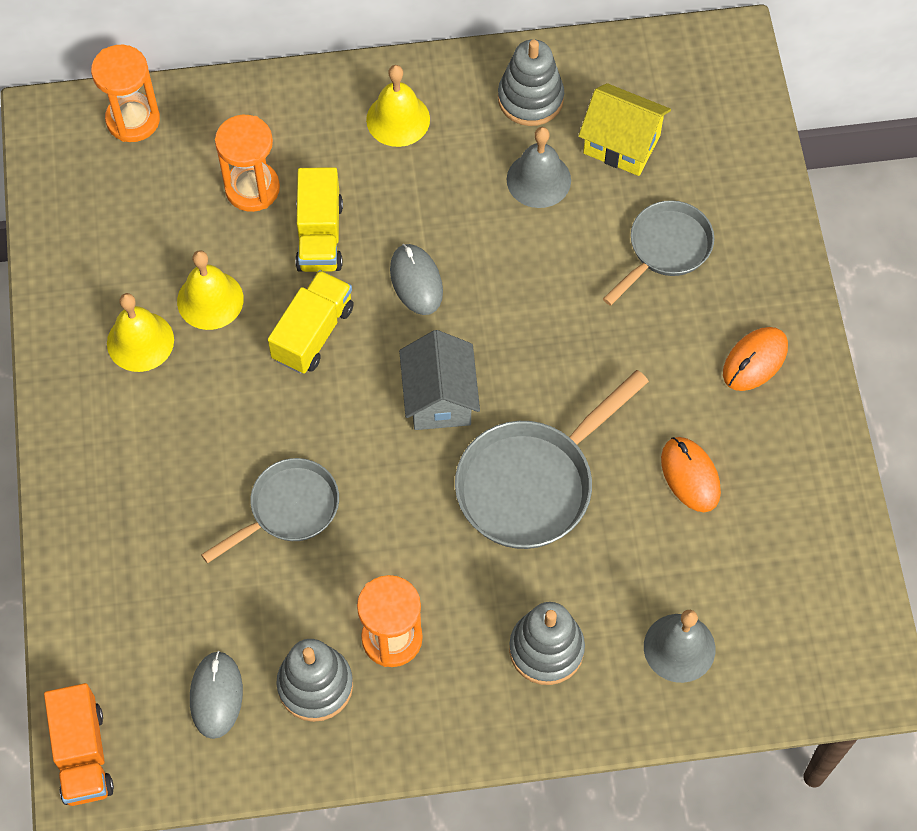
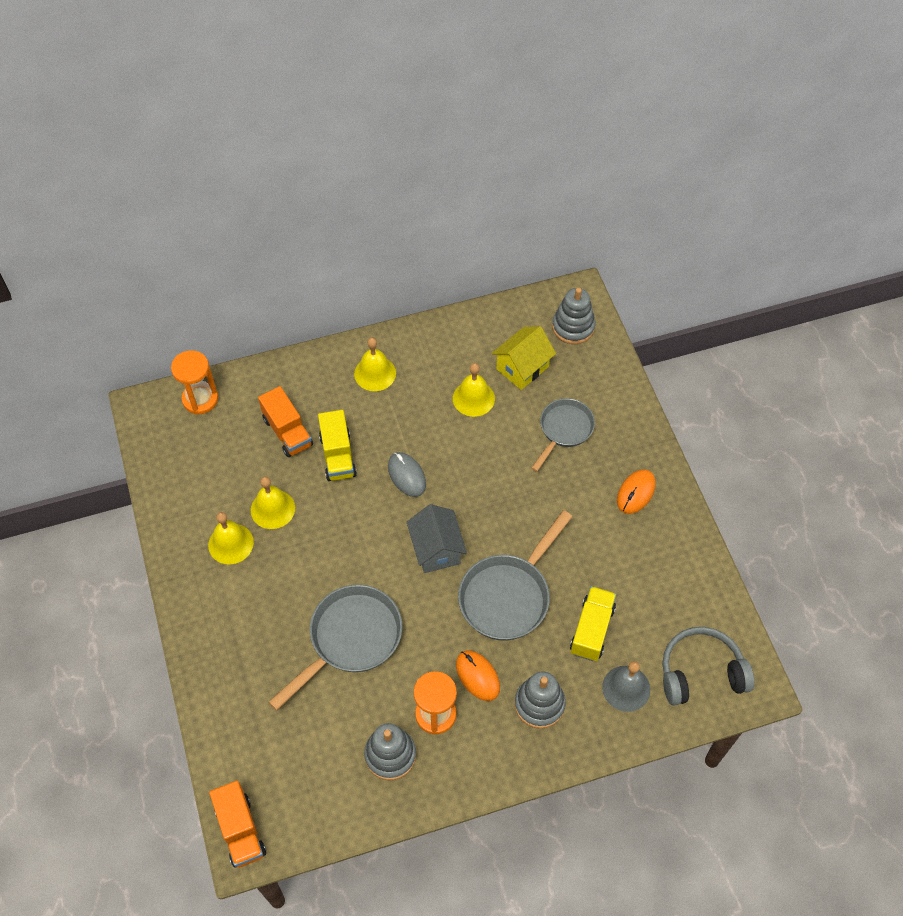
camera: 10 degrees left, 5 degrees down
(216, 695) = (324, 773): grey mouse -> none
(252, 188) = (287, 432): orange hourglass -> orange truck
(288, 509) = (350, 639): grey pan -> grey pan, size x1.54
(313, 333) = (345, 520): yellow truck -> yellow truck (592, 630)
(530, 98) = (458, 347): grey stacking toy -> grey stacking toy (573, 327)
(538, 179) = (473, 398): grey bell -> yellow bell
(621, 144) = (522, 368): yellow house -> yellow house turned 60 degrees counterclockwise
(690, 475) = (610, 574): orange mouse -> orange mouse (477, 676)
(796, 643) = (701, 672): none -> grey headphones

